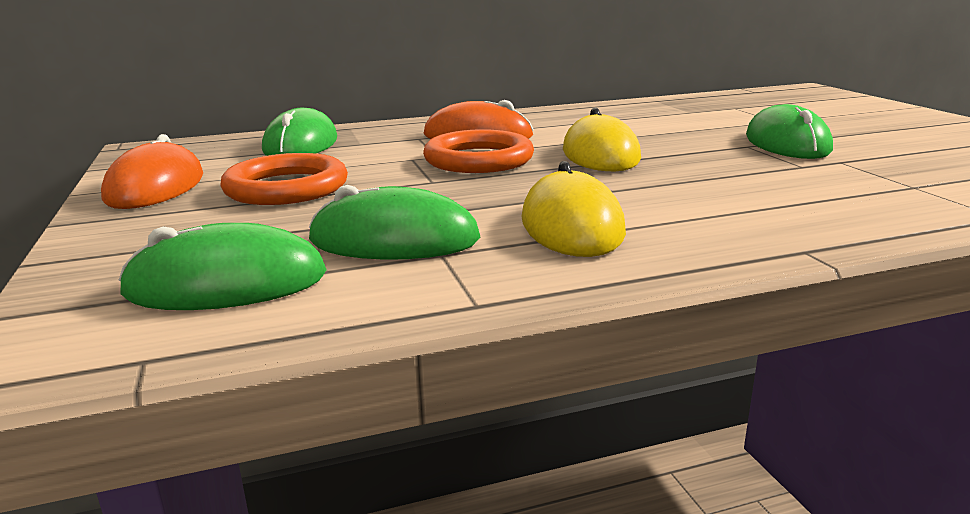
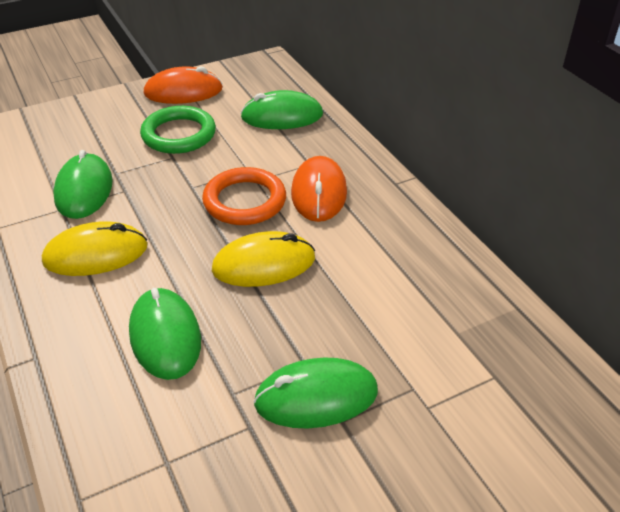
camera: 80 degrees right, 20 degrees up
(226, 283) = (39, 152): green mouse -> green mouse (165, 336)
(286, 188) = (179, 134): orange ring -> green ring

